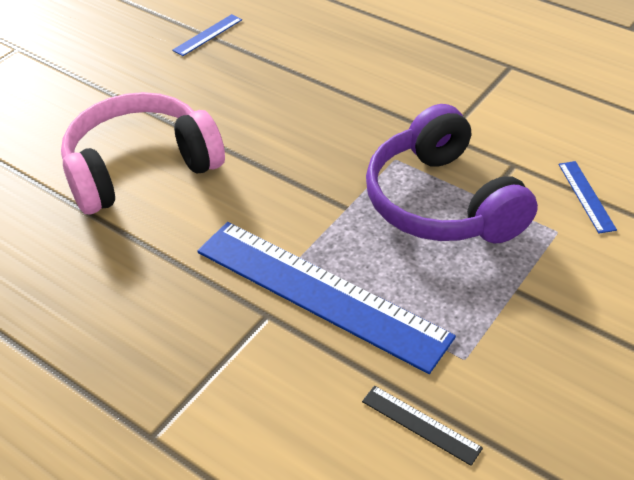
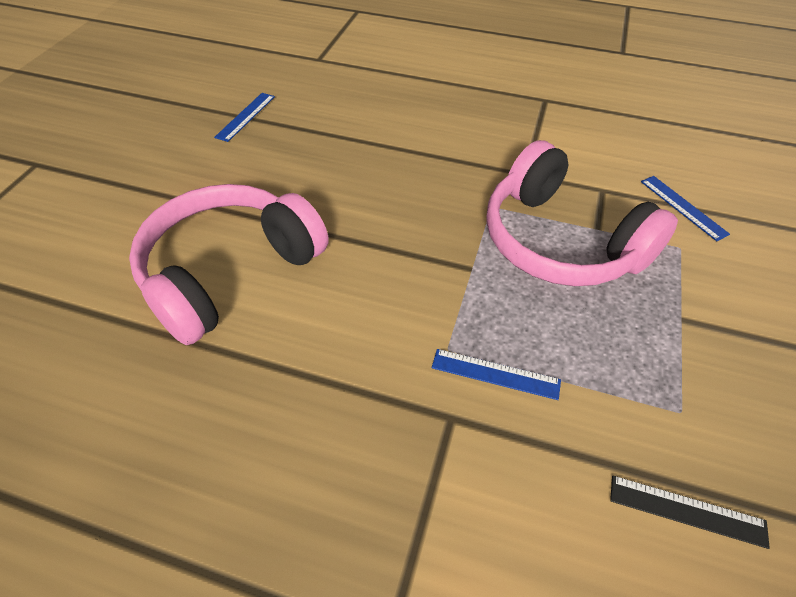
camera: 20 degrees left, 5 degrees up
(320, 293) = (495, 374): blue ruler -> blue ruler, size x0.40
(441, 202) = (560, 241): purple headphones -> pink headphones

